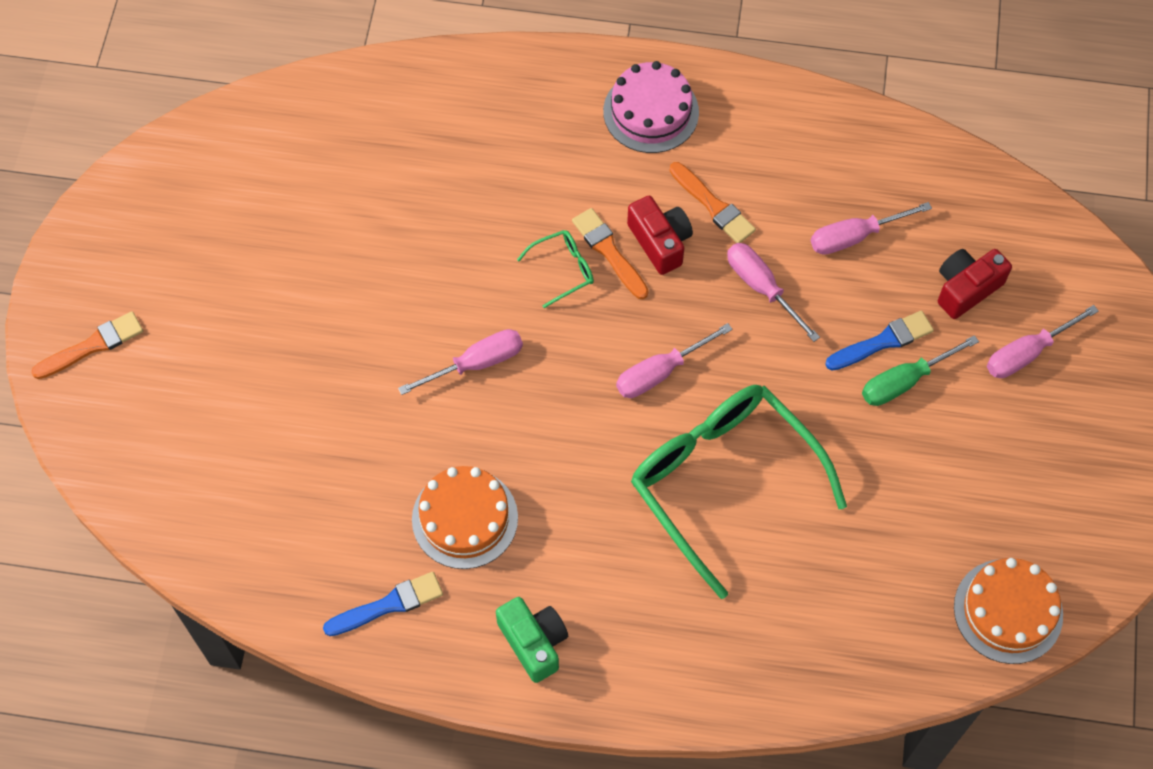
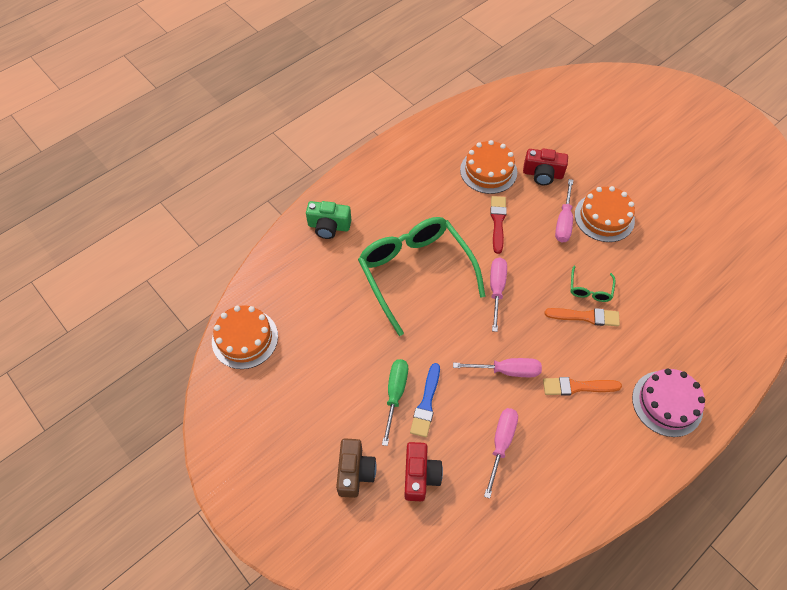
camera: 130 degrees right, 5 degrees down
(93, 345) = (682, 101): orange brush -> none
(388, 604) = (473, 125): blue brush -> none
(425, 320) = (604, 217): none -> orange cake
(534, 642) = (411, 159): green camera -> green camera (329, 226)
(548, 443) = (498, 222): none -> red brush
(660, 242) = (573, 344): red camera -> red camera (542, 174)
(725, 483) = (416, 273): green glasses -> green glasses turned 120 degrees counterclockwise
(1027, 353) = (355, 472): pink screwdriver -> brown camera

